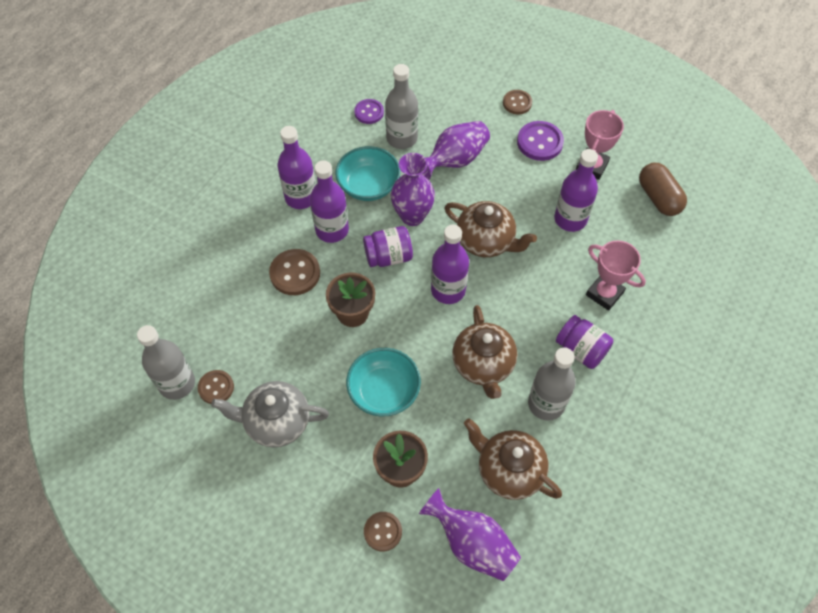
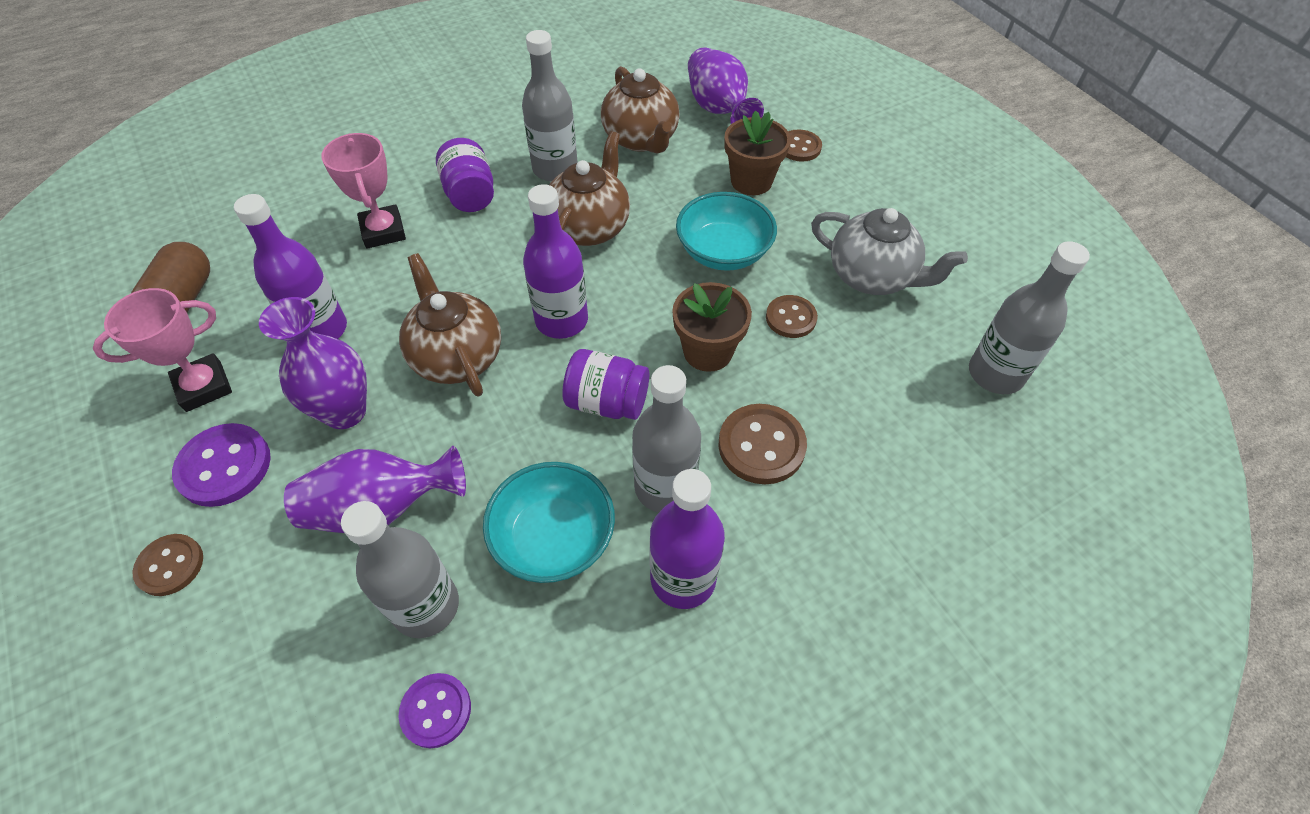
camera: 150 degrees left, 5 degrees down
(216, 387) = (940, 345): brown button -> brown button (791, 318)
(332, 230) = (665, 487): purple bottle -> grey bottle
(412, 216) = (526, 446): purple vase -> purple vase (345, 412)

